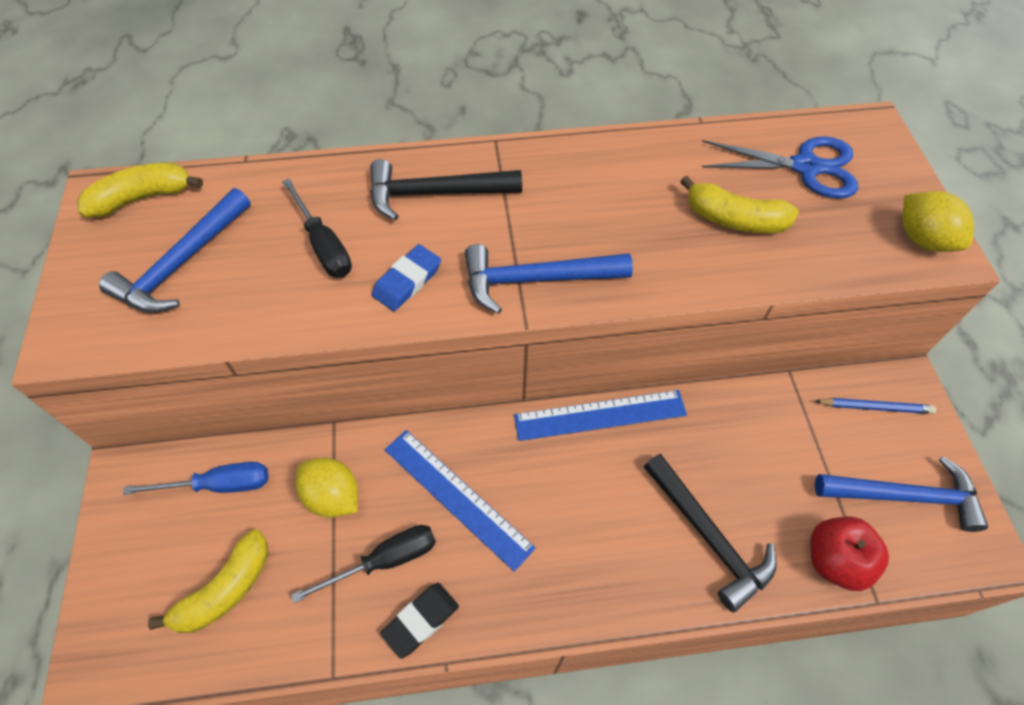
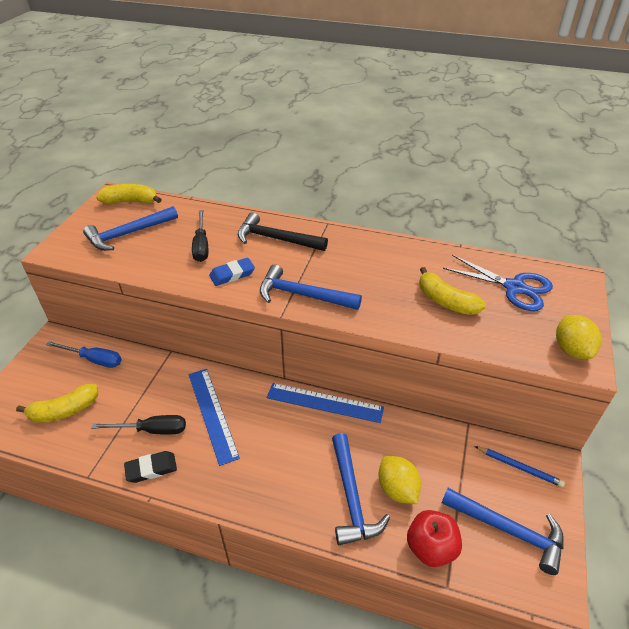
camera: 25 degrees right, 15 degrees down
(333, 496) = (146, 387): yellow lemon -> yellow lemon (397, 489)
(708, 537) = (351, 497): black hammer -> blue hammer

